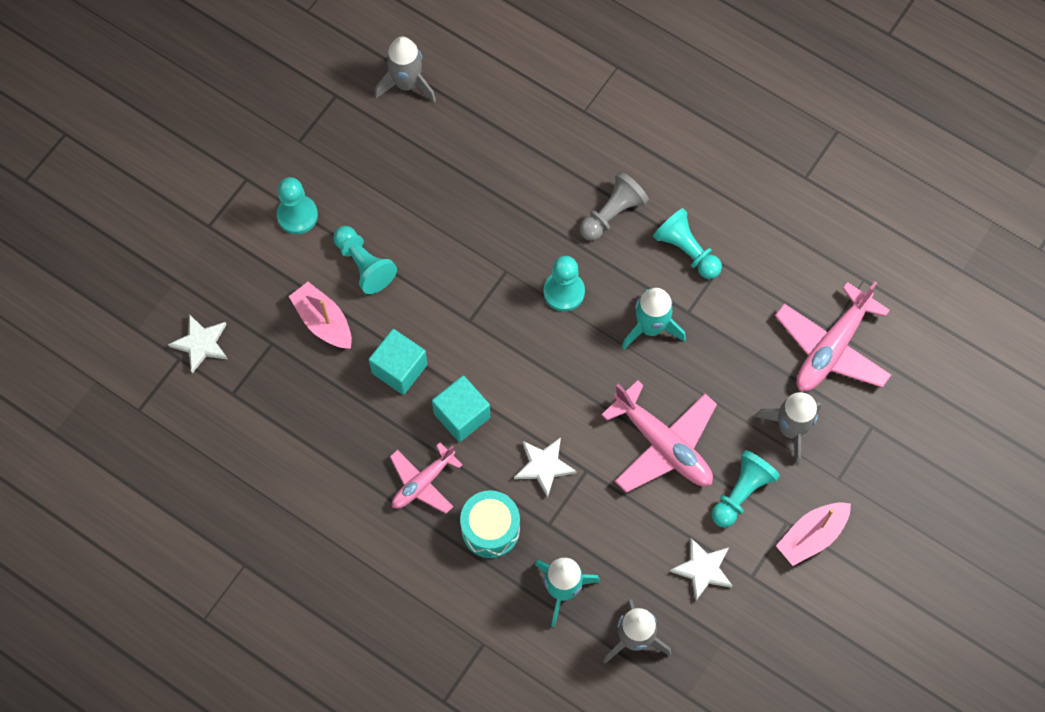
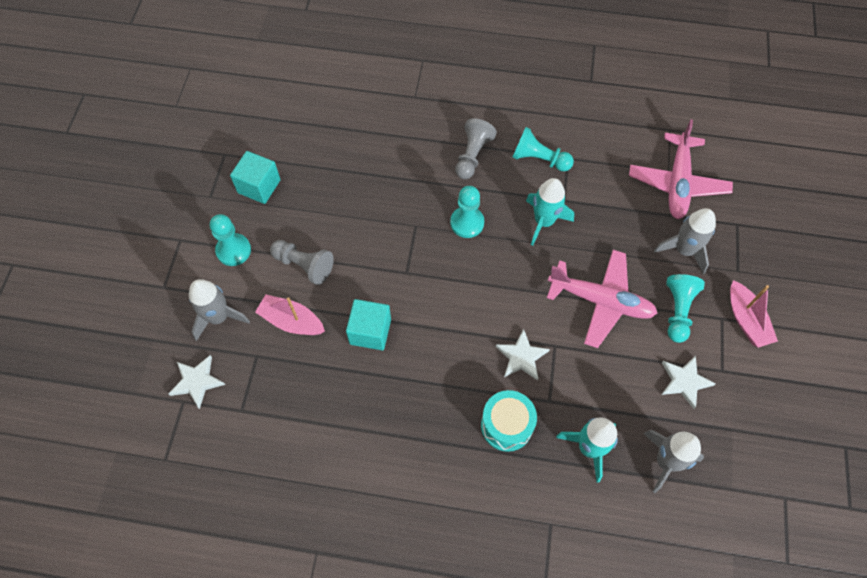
camera: 25 degrees left, 5 degrees down
(364, 265) = (304, 265): turquoise pawn -> grey pawn
(407, 84) = (275, 127): grey rocket -> grey rocket (219, 317)
(423, 482) = (433, 412): pink plane -> none
(462, 415) = (437, 346): turquoise cube -> turquoise cube (259, 186)
(811, 536) = (746, 320): pink boat -> pink boat turned 45 degrees counterclockwise

